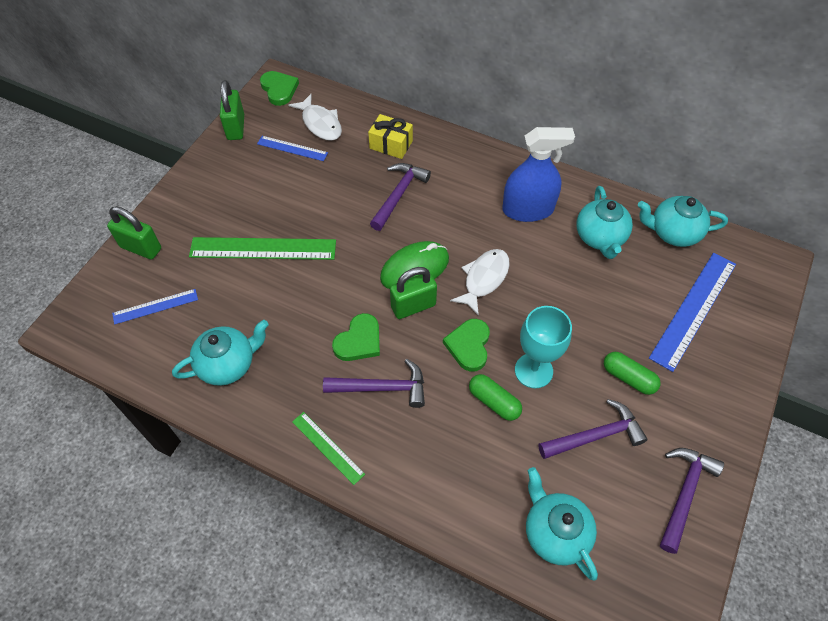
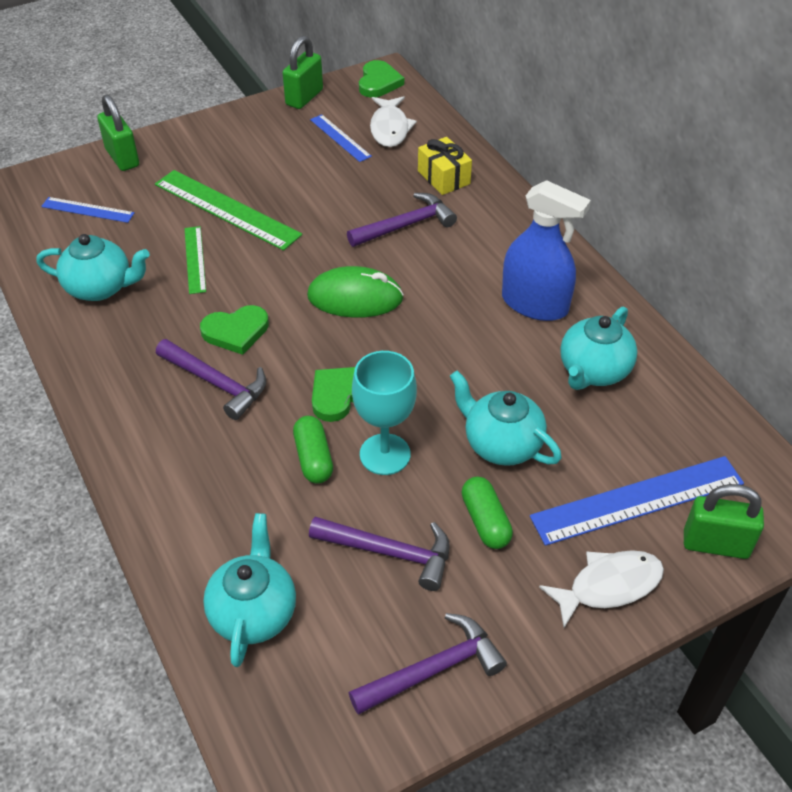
camera: 35 degrees right, 10 degrees down
(328, 447) = (116, 404): green ruler -> green ruler (195, 259)
(413, 306) = (319, 330): green padlock -> green padlock (715, 544)
(484, 279) = (418, 343): white fish -> white fish (609, 586)
(673, 232) = (693, 411): turquoise teapot -> turquoise teapot (501, 444)

